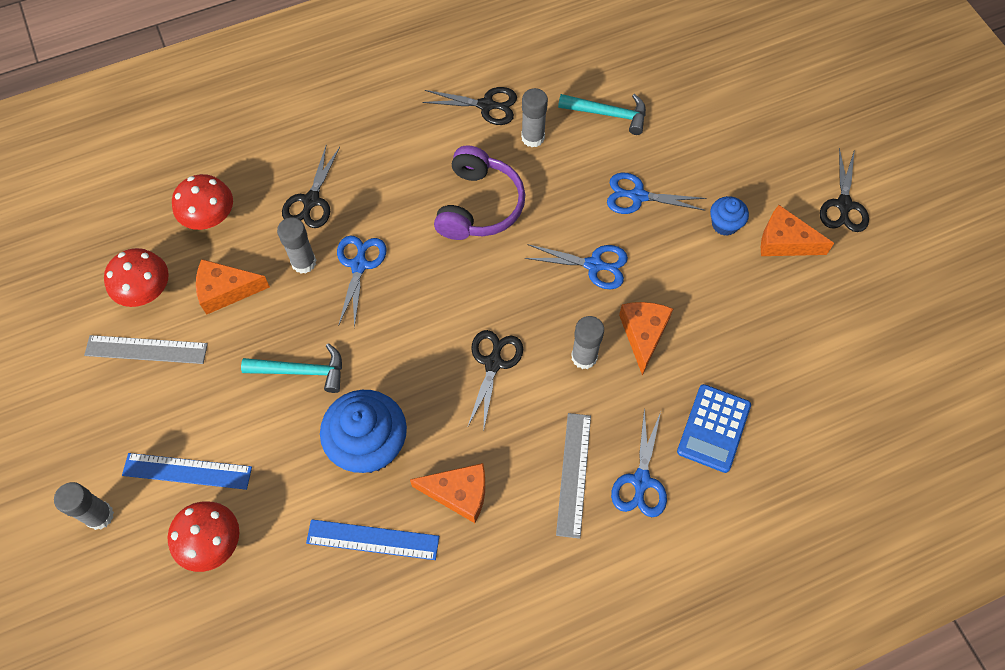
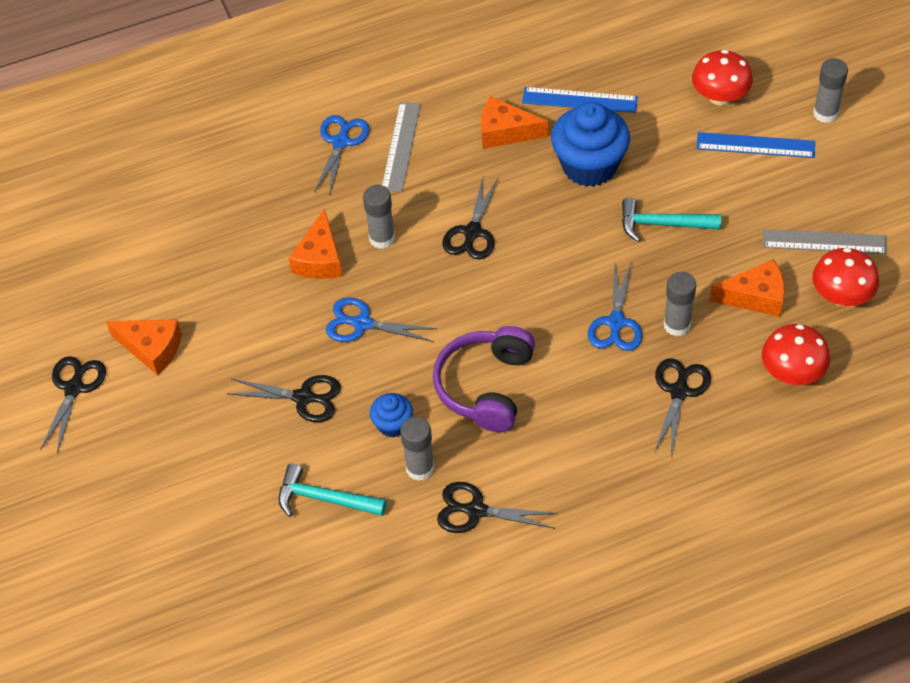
camera: 175 degrees left, 10 degrees down
(638, 196) = (303, 397): blue scissors -> black scissors
(714, 428) = (266, 181): blue calculator -> none
(725, 224) = (212, 367): blue cupcake -> blue cupcake (393, 424)

